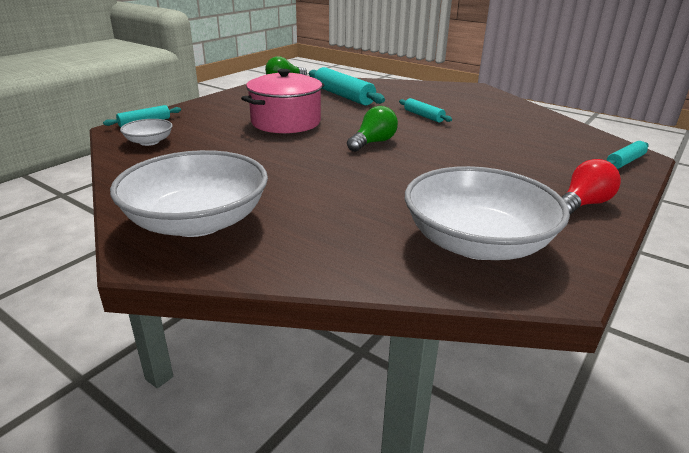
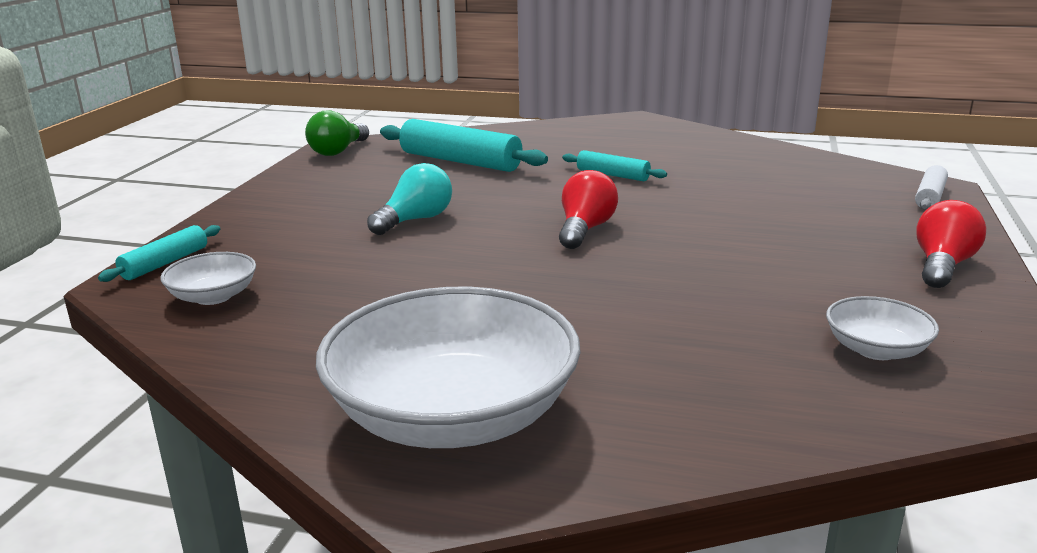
camera: 20 degrees left, 5 degrees down
(286, 122) = (415, 220): pink pot -> turquoise light bulb
(373, 143) = (585, 229): green light bulb -> red light bulb
(477, 243) = (876, 349): white bowl -> white bowl, size x0.46
(625, 161) = (930, 197): turquoise rolling pin -> white rolling pin

